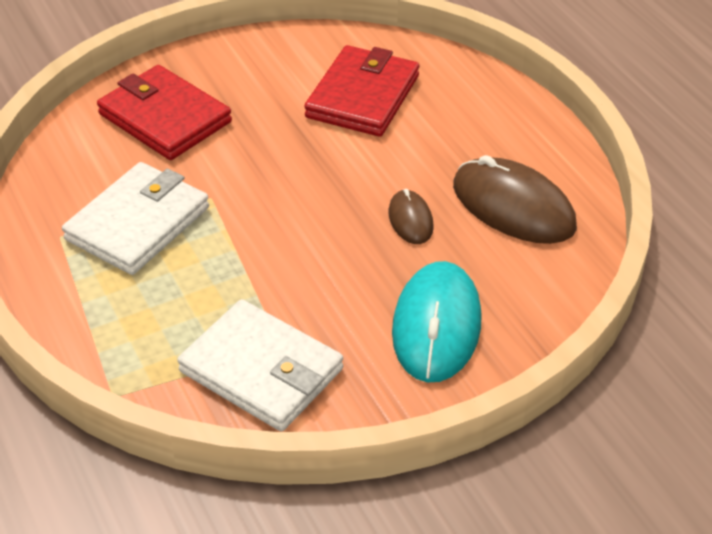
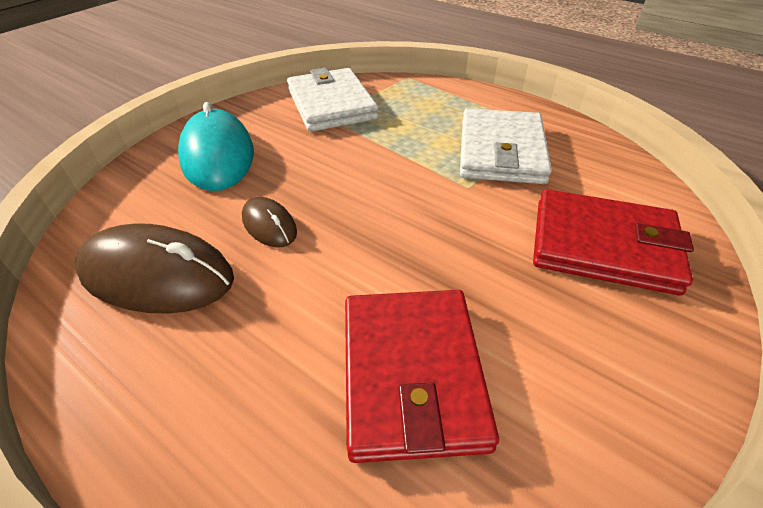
camera: 155 degrees right, 0 degrees up
(261, 370) = (331, 104): white wallet -> white wallet turned 60 degrees clockwise

